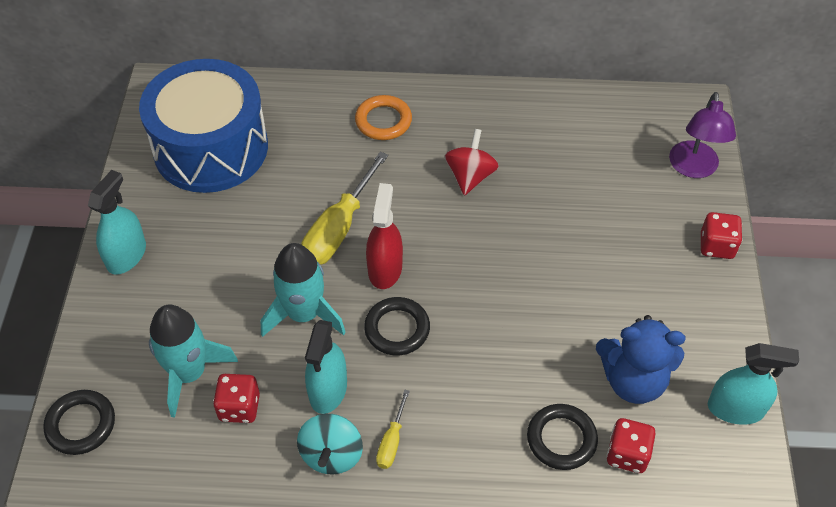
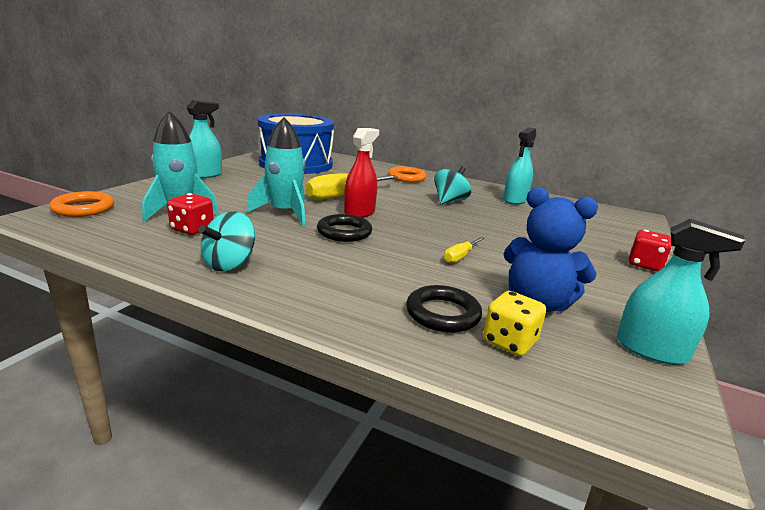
camera: 20 degrees right, 30 degrees down
(81, 424) = (83, 208): black ring -> orange ring
(328, 390) = (264, 239): turquoise spray bottle -> turquoise spray bottle (515, 200)
(391, 442) = (285, 272): yellow screwdriver -> yellow screwdriver (460, 257)
(470, 176) = (449, 201): red spinning top -> turquoise spinning top
(627, 454) = (509, 342): red dice -> yellow dice
(693, 168) = (630, 233): purple lamp -> none

